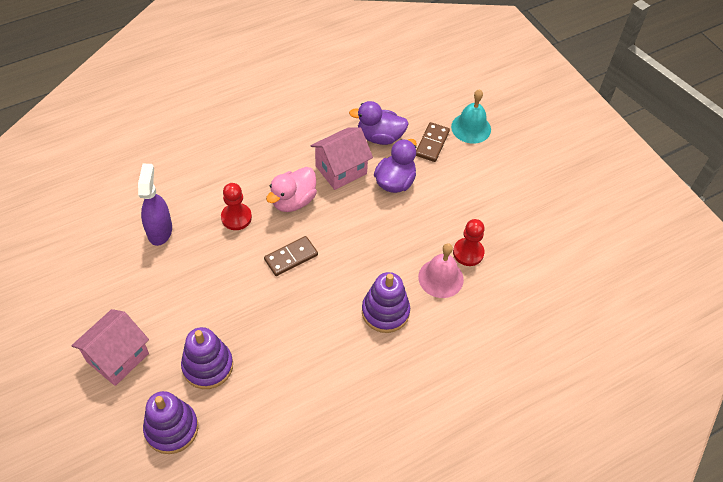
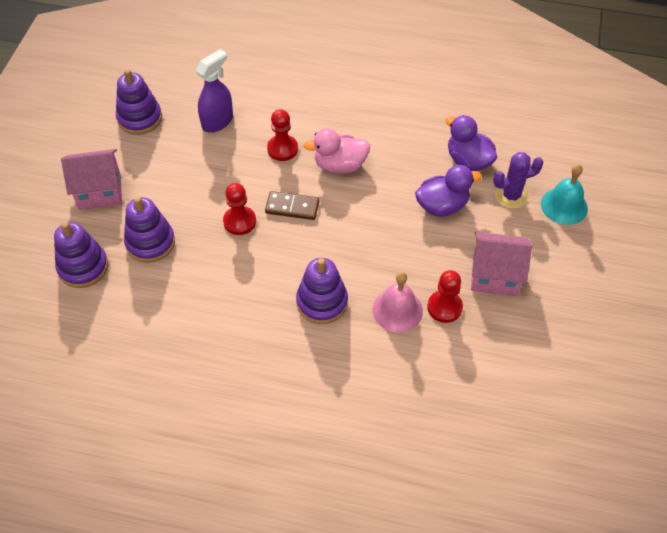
camera: 45 degrees right, 0 degrees up
(87, 272) = (140, 118): none -> purple stacking toy
(262, 297) = (239, 221): none -> red pawn
(341, 170) = (405, 166): pink house -> pink house (494, 276)
(432, 143) = (511, 196): brown domino -> purple cactus

